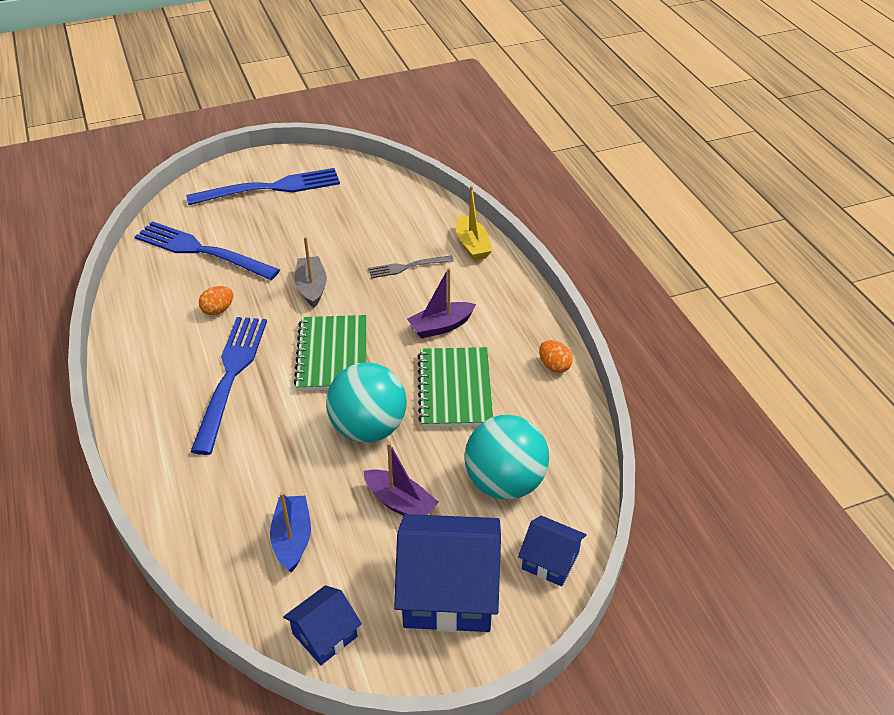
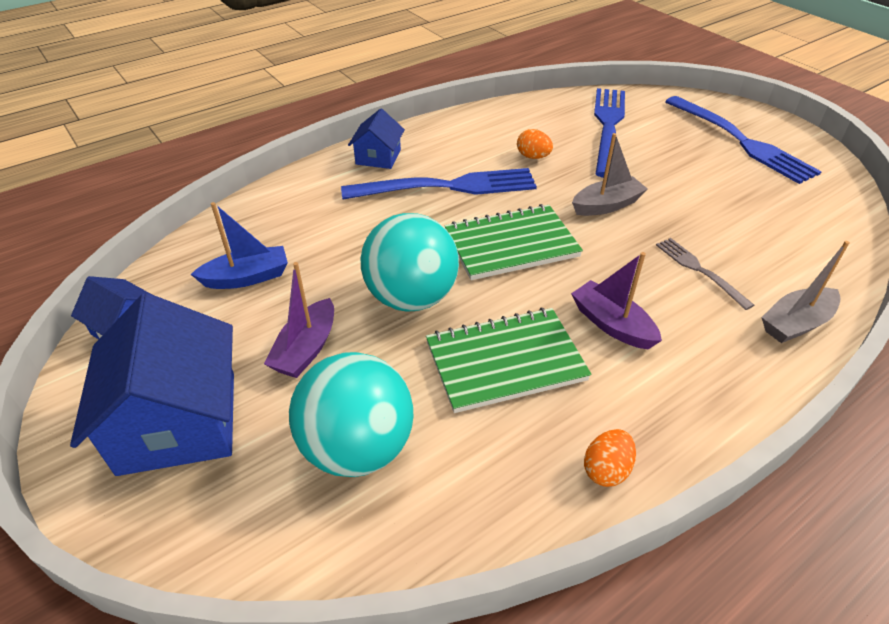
camera: 75 degrees right, 0 degrees up
(472, 245) = (796, 323): yellow boat -> grey boat
(550, 560) = (228, 528): blue house -> blue house (378, 157)

